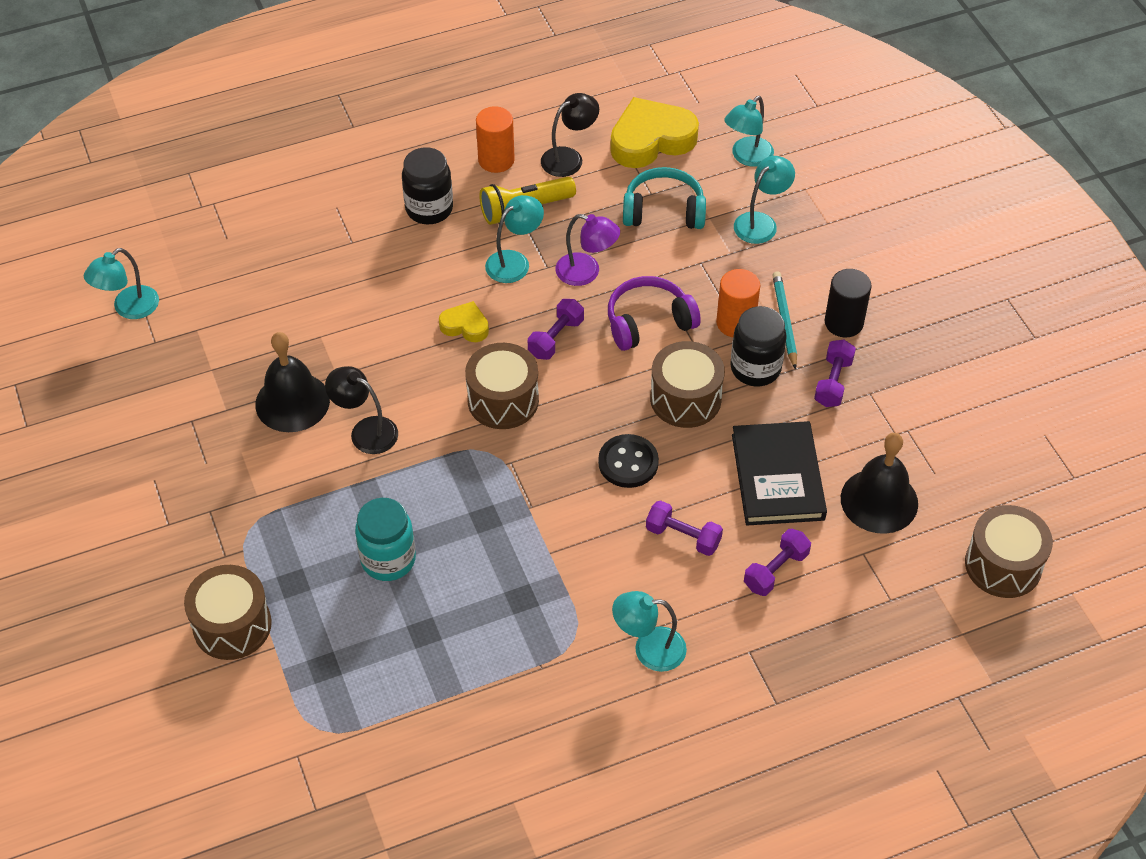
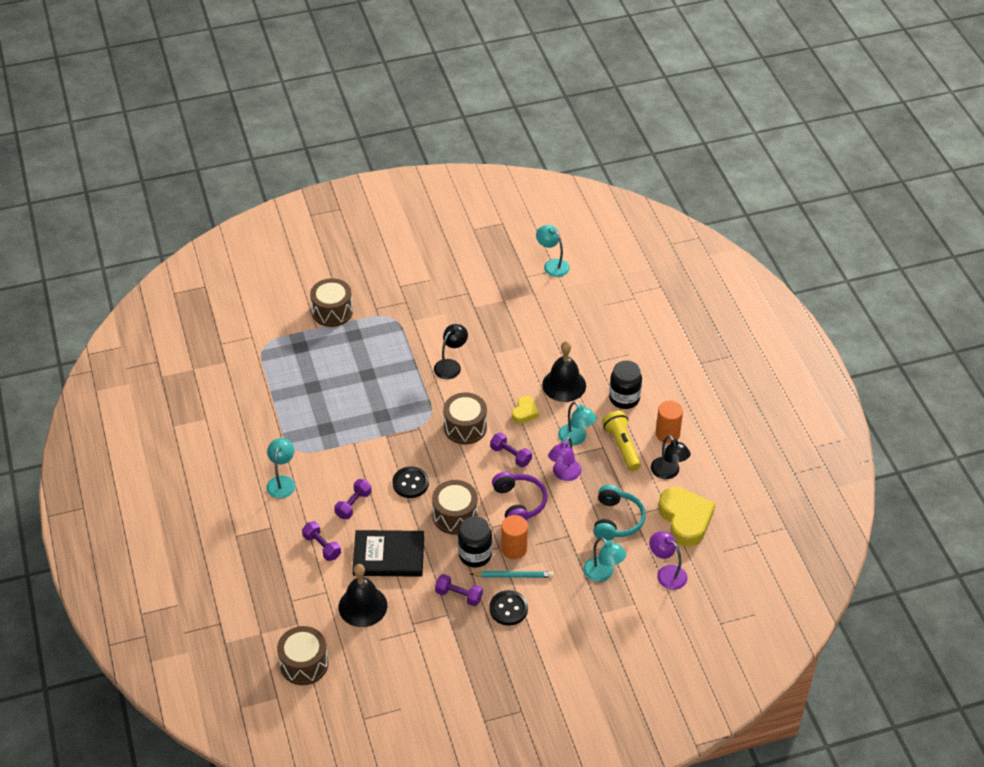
camera: 95 degrees right, 5 degrees down
(292, 402) = (476, 334): black bell -> black bell (564, 385)
(388, 559) = (361, 373): turquoise jar -> none
(747, 157) = (667, 573): turquoise lamp -> purple lamp
(843, 323) = (508, 609): black cylinder -> black button

